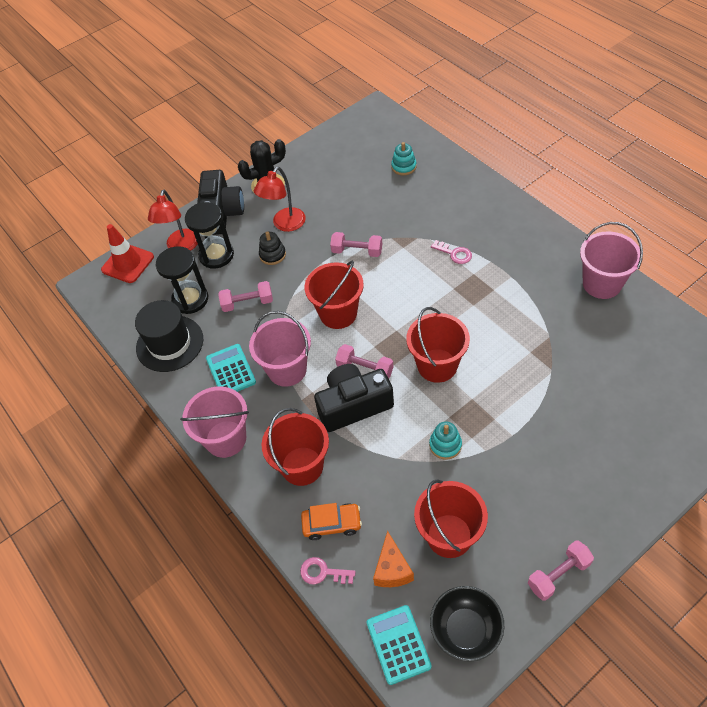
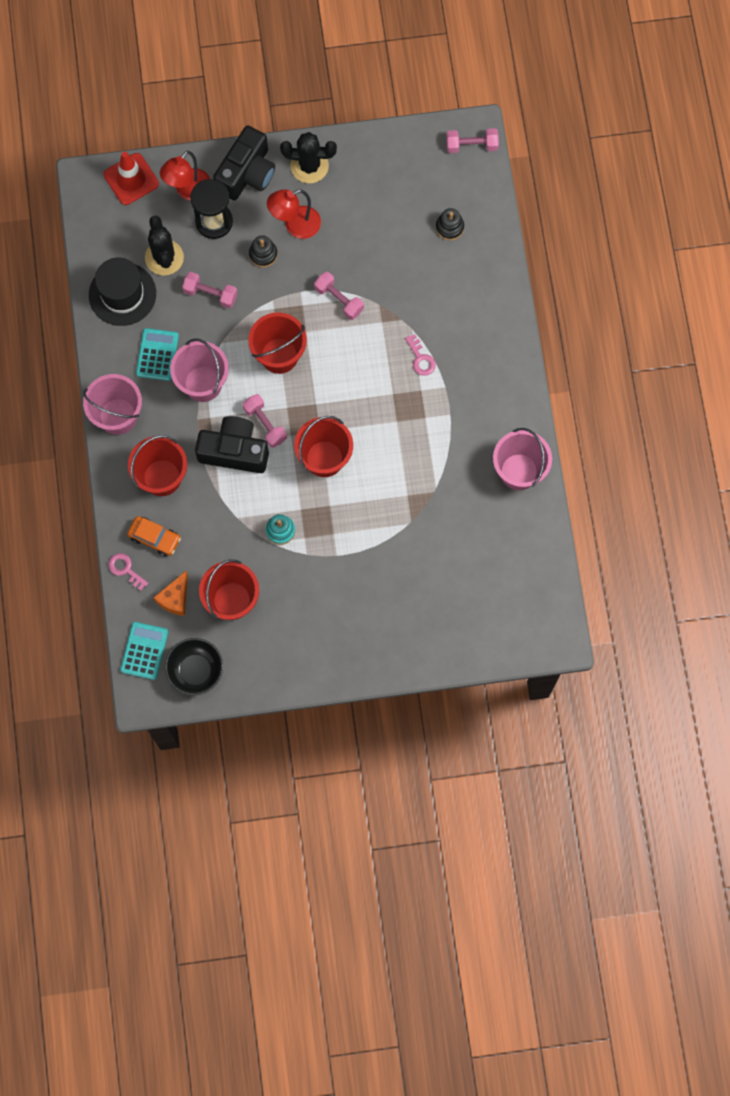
camera: 25 degrees right, 20 degrees up
(190, 299) = (164, 257): black hourglass -> black cactus
(404, 167) = (449, 227): turquoise stacking toy -> black stacking toy
(558, 574) = (286, 676): pink dumbbell -> pink dumbbell (471, 145)

